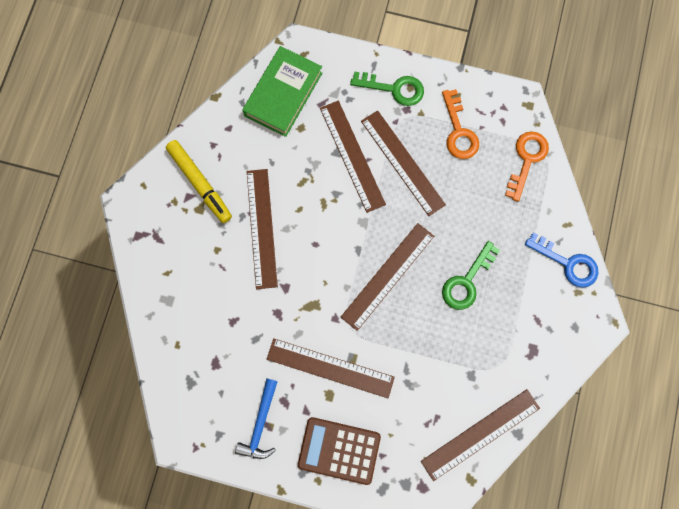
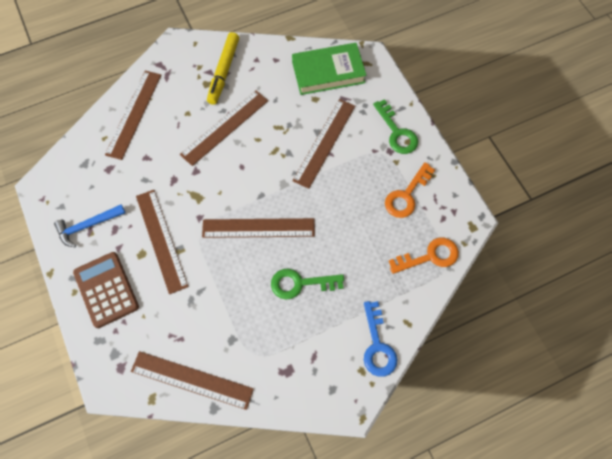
camera: 50 degrees right, 10 degrees down
(402, 162) = (349, 176): brown ruler -> brown ruler (133, 114)

